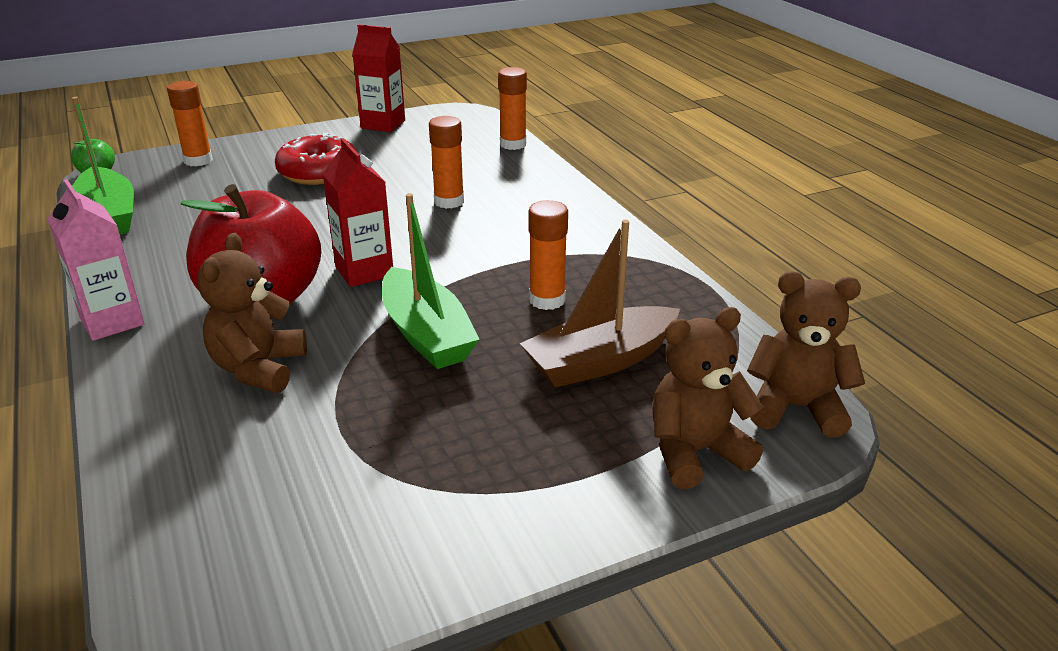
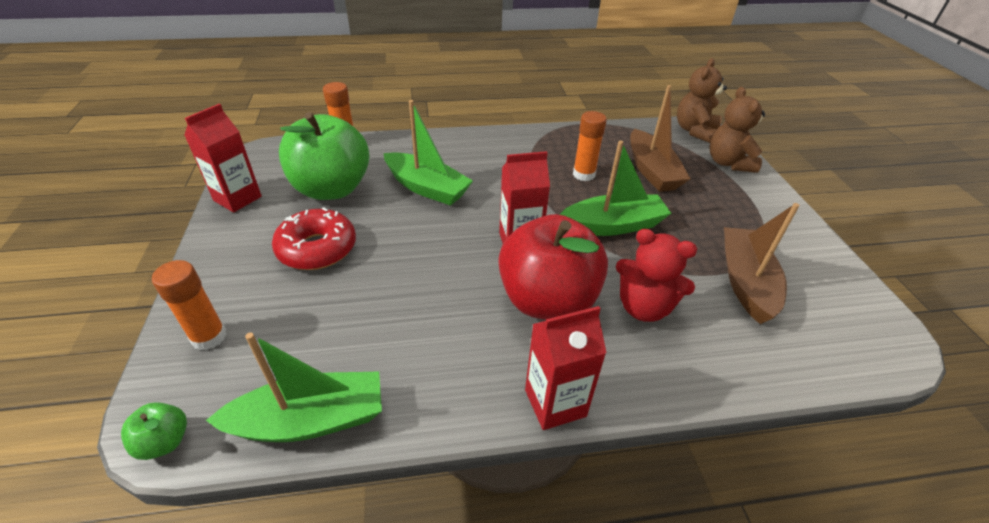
camera: 75 degrees left, 10 degrees up
(112, 321) = (555, 403): pink carton -> red carton
(259, 368) = (643, 307): brown teddy bear -> red teddy bear
(328, 461) = (745, 282): none -> brown boat
(420, 157) = (332, 189): none -> green apple
(449, 201) = (427, 188): orange glue stick -> green boat

